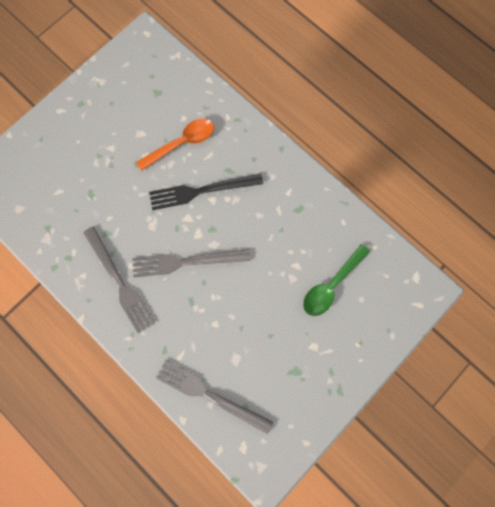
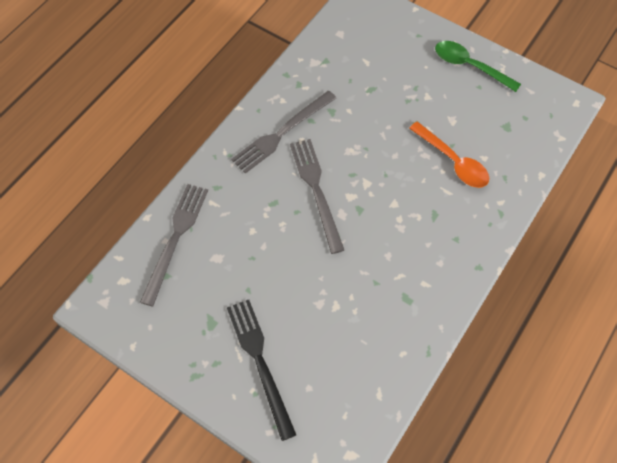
camera: 80 degrees right, 15 degrees down
(201, 191) = (401, 191): black fork -> black fork (260, 362)
(331, 285) = (320, 349): green spoon -> green spoon (470, 66)

